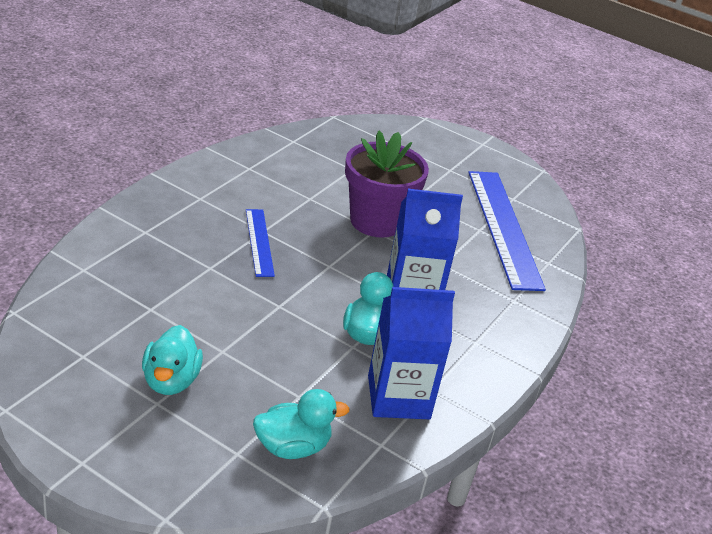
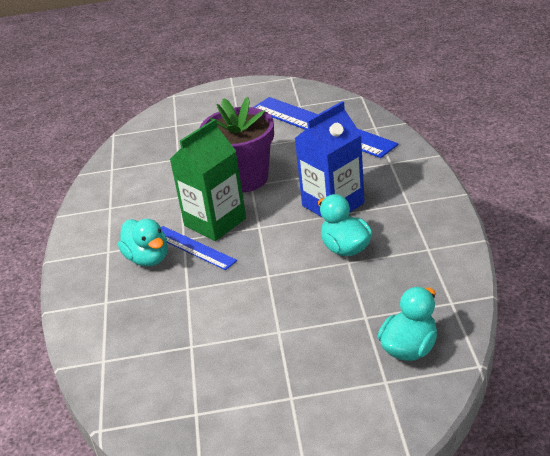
camera: 30 degrees left, 0 degrees up
(171, 381) = (278, 377): turquoise duck -> turquoise duck (148, 258)
(303, 236) = (215, 222): none -> green carton
(398, 397) = (418, 268): blue carton -> none

